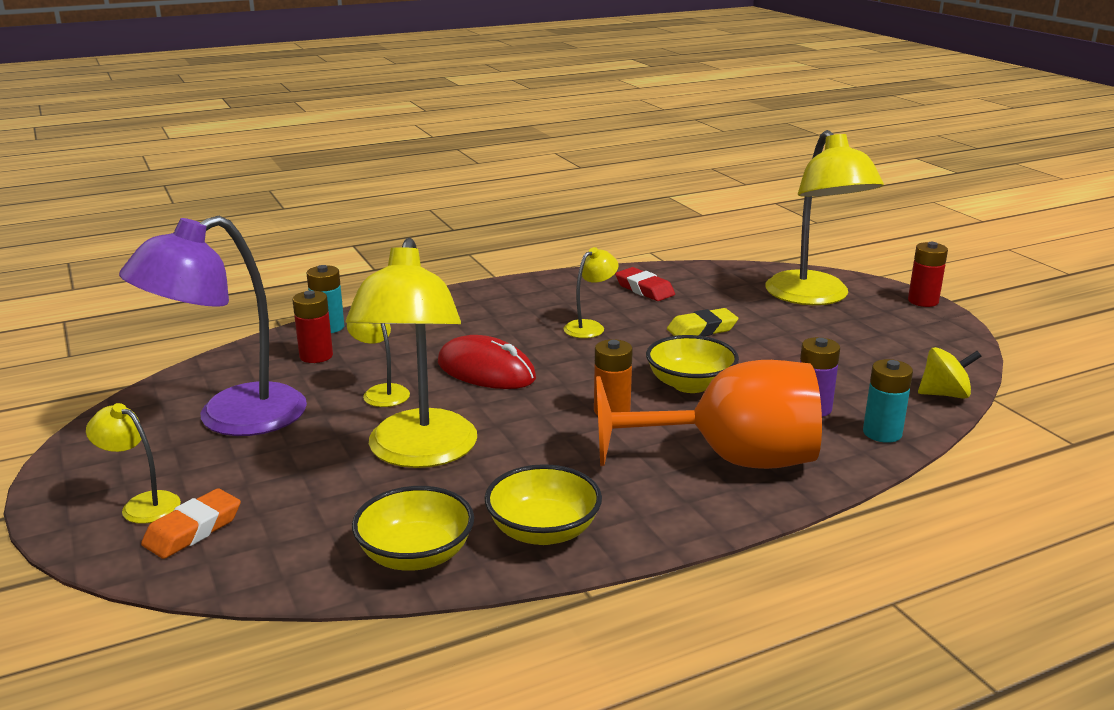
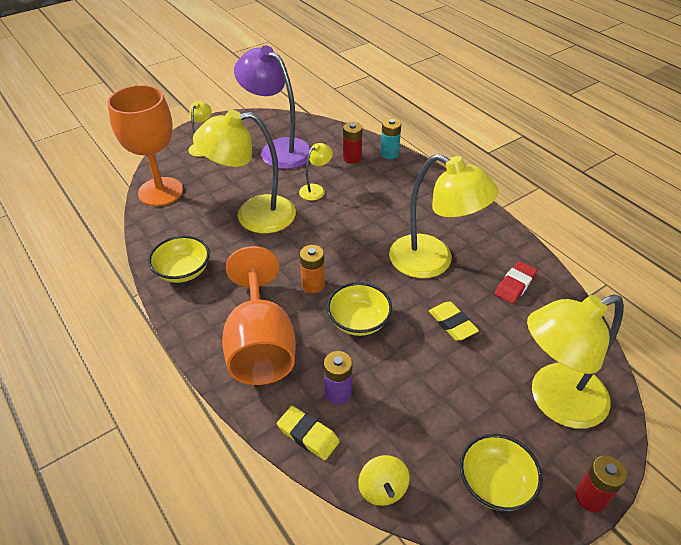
camera: 80 degrees right, 20 degrees up
(193, 530) = (184, 165): orange eraser -> none
(273, 561) = (160, 192): none -> orange goblet
(415, 555) = (164, 231): yellow bowl -> yellow bowl (495, 483)
(486, 371) = (352, 224): red mouse -> none
(590, 327) = (433, 262): yellow lamp -> yellow lamp, size x2.17
(882, 433) = (308, 435): turquoise battery -> yellow eraser

